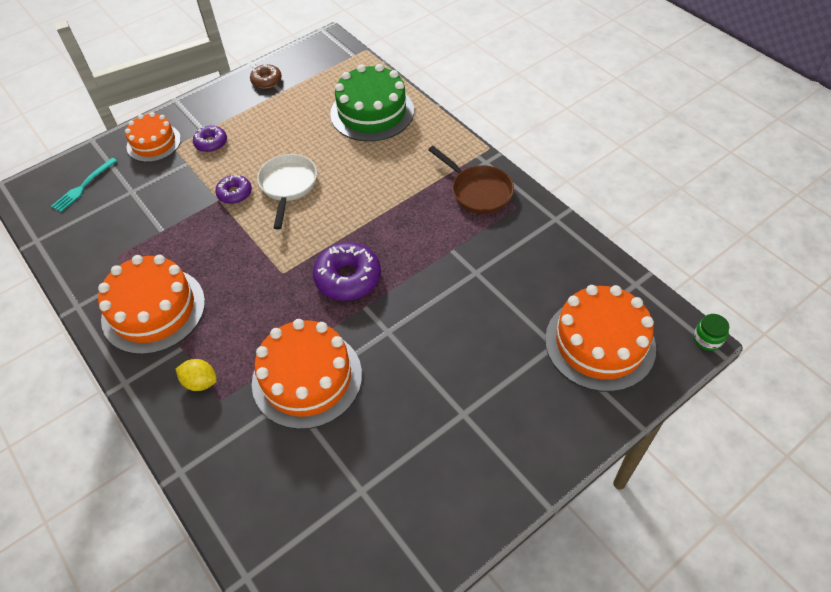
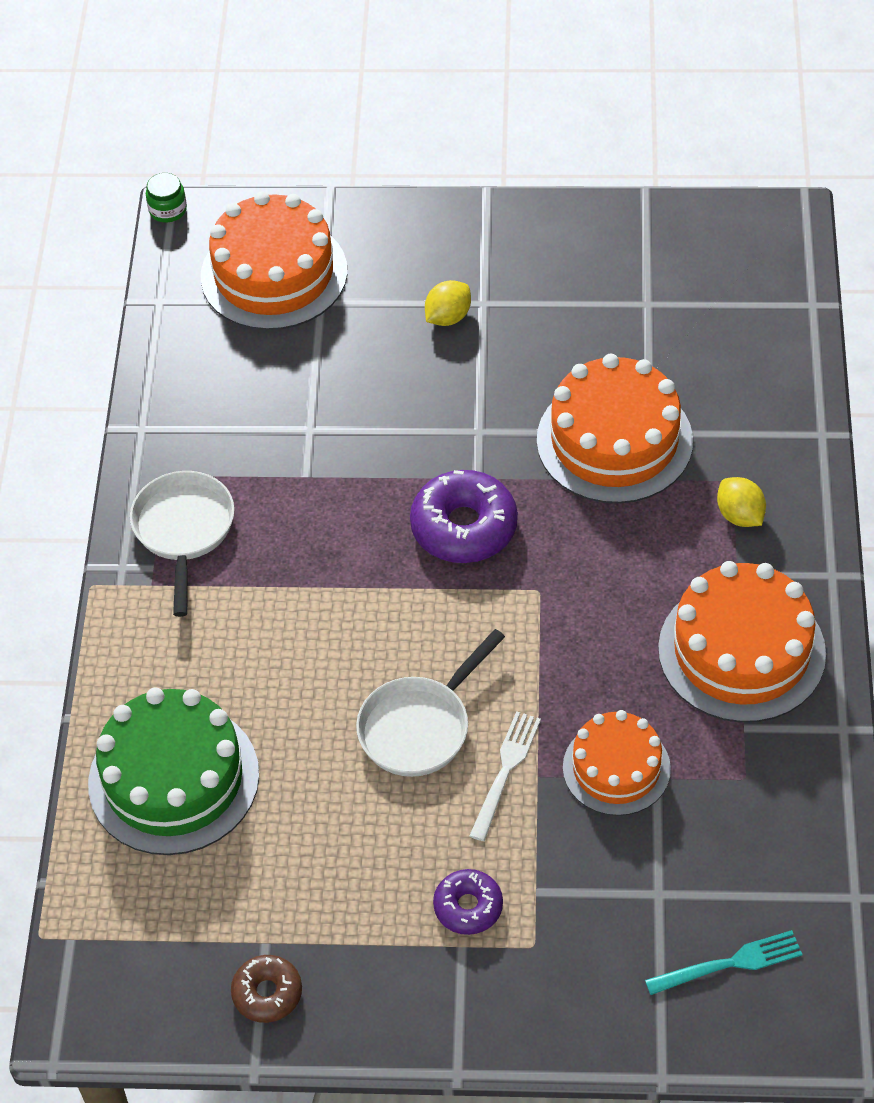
camera: 140 degrees left, 0 degrees up
(154, 143) = (560, 981): orange cake -> orange cake (616, 768)
(235, 193) = (505, 770): purple donut -> white fork
(474, 388) = (448, 317): none -> yellow lemon
(478, 191) = (184, 530): brown pan -> white pan

